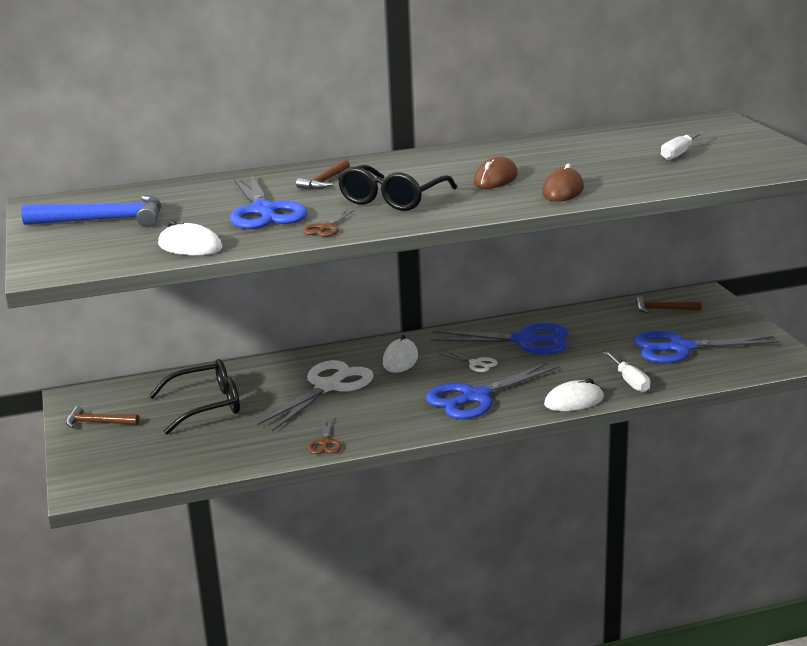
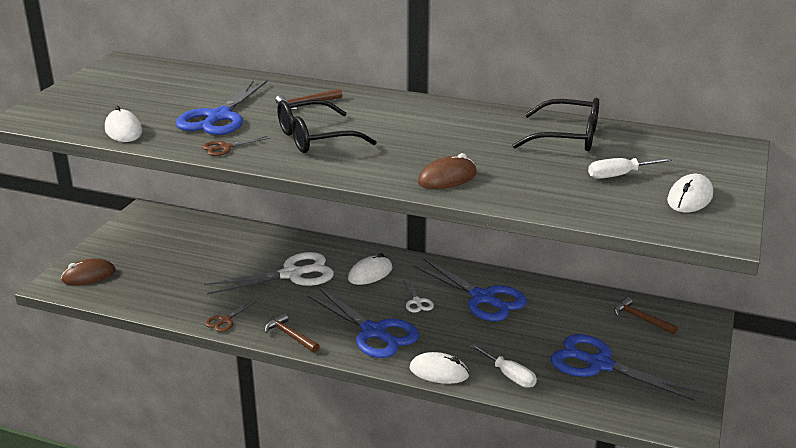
camera: 35 degrees right, 5 degrees up
(97, 423) = (128, 238): brown hammer -> brown hammer (290, 336)
(104, 220) = (123, 89): blue hammer -> none
(206, 406) = (201, 254): black glasses -> black glasses (567, 137)
(475, 397) = (374, 332): blue scissors -> blue scissors turned 135 degrees counterclockwise
(495, 179) = (422, 146): brown mouse -> brown mouse (88, 276)
(630, 381) = (509, 375): white screwdriver -> white screwdriver turned 60 degrees counterclockwise
(752, 152) = (690, 198): none -> white mouse

